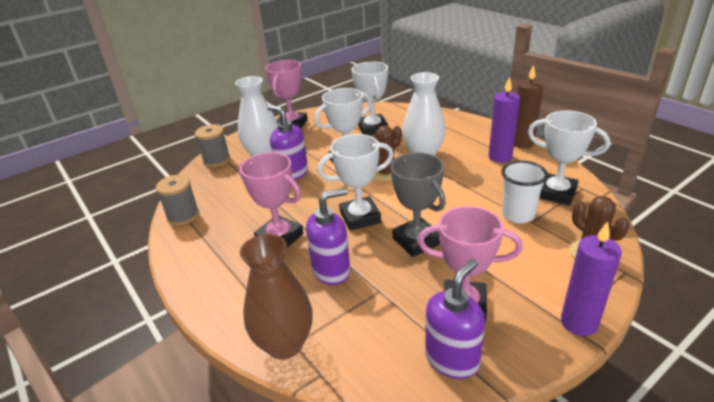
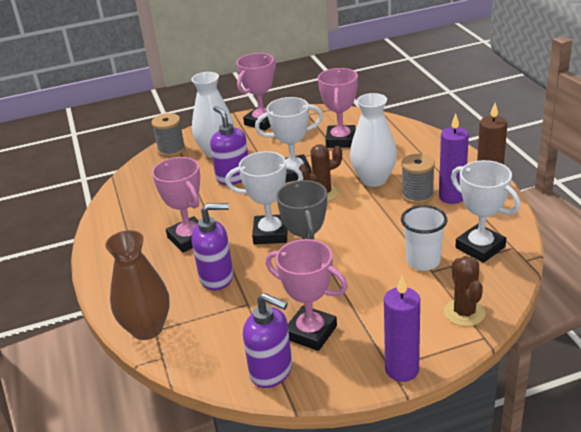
camera: 20 degrees right, 0 degrees up
(183, 216) = (118, 201): grey spool -> grey spool (417, 195)
(372, 128) = (341, 140): white trophy -> pink trophy
(452, 359) = (271, 371): purple soap dispenser -> purple soap dispenser turned 60 degrees clockwise

